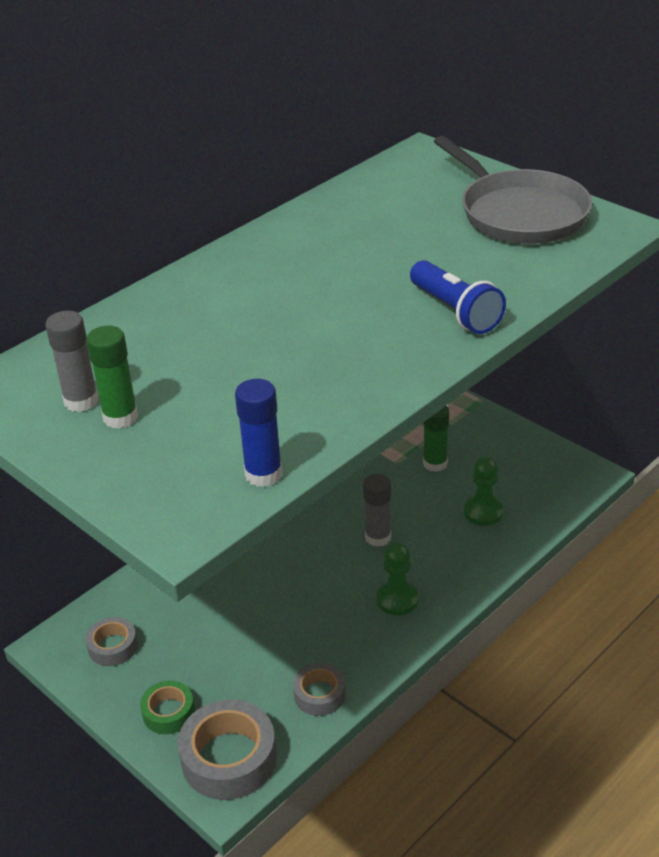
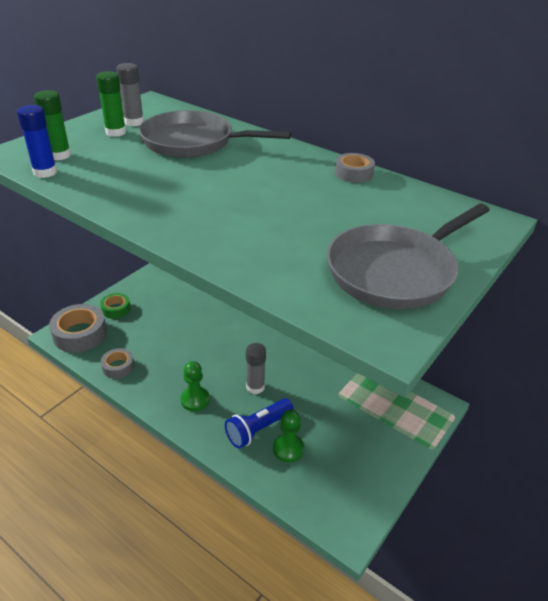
camera: 80 degrees right, 0 degrees up
(113, 646) = (165, 284): grey tape -> grey tape (353, 173)
(182, 338) = (193, 142): none -> grey pan
(435, 463) = (341, 417): green glue stick -> green glue stick (59, 155)
(455, 311) = (220, 236): blue flashlight -> blue flashlight (258, 429)

